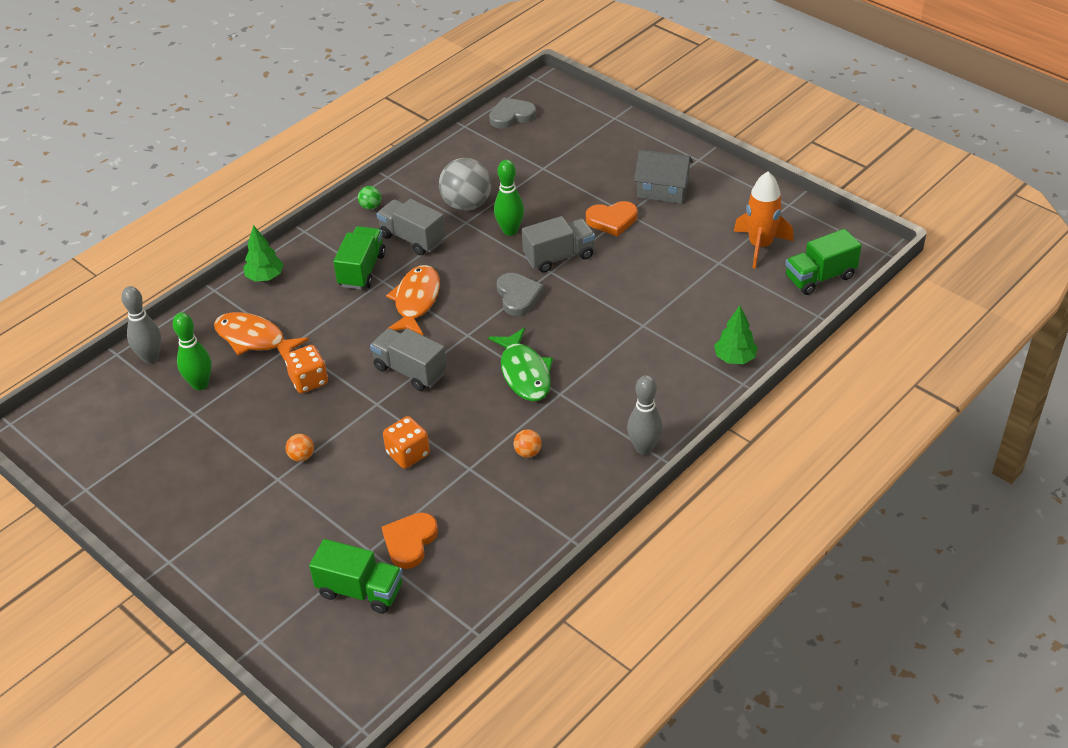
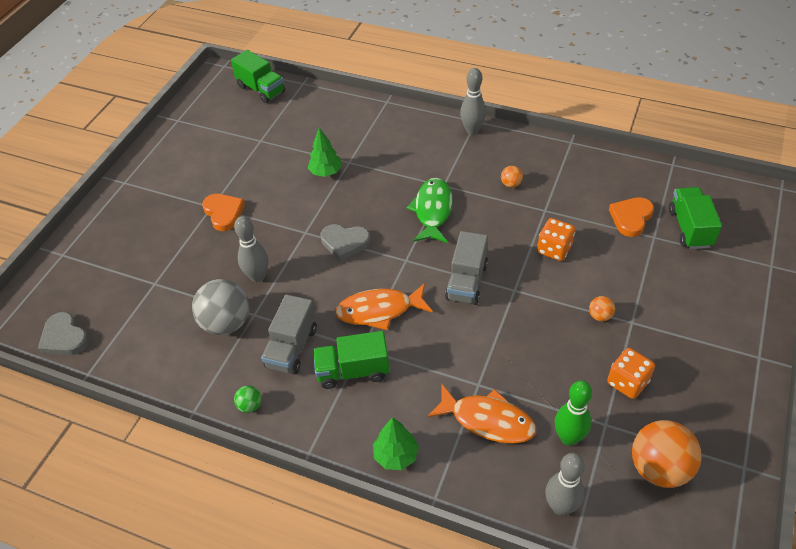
camera: 110 degrees left, 5 degrees up
(130, 431) = (659, 468): none -> orange ball
(254, 339) = (487, 420): orange fish -> orange fish turned 75 degrees counterclockwise
(309, 381) = (516, 349): orange dice -> orange dice (627, 382)
(410, 542) = (631, 218): orange heart -> orange heart turned 120 degrees clockwise
(510, 231) = (258, 277): green bowling pin -> grey bowling pin
(518, 296) = (345, 243): grey heart -> grey heart turned 135 degrees counterclockwise
(524, 373) = (432, 210): green fish -> green fish turned 45 degrees counterclockwise
(559, 256) = (284, 232): grey truck -> none
(663, 190) = (173, 193): grey house -> none
(734, 358) = (364, 110): green tree -> green tree (326, 172)
(760, 246) = (234, 124): orange rocket -> none

